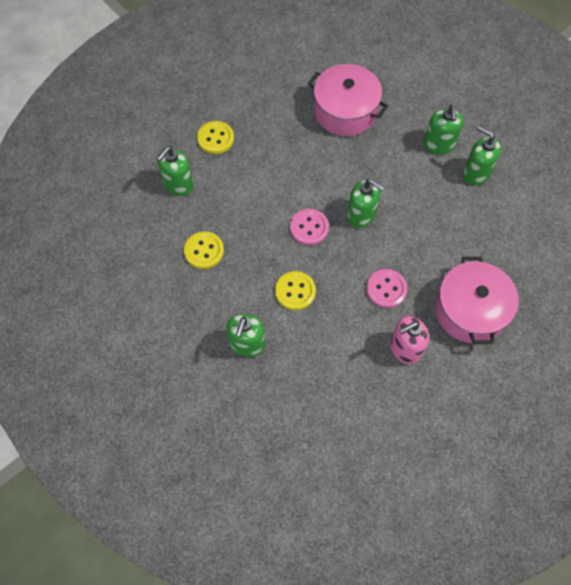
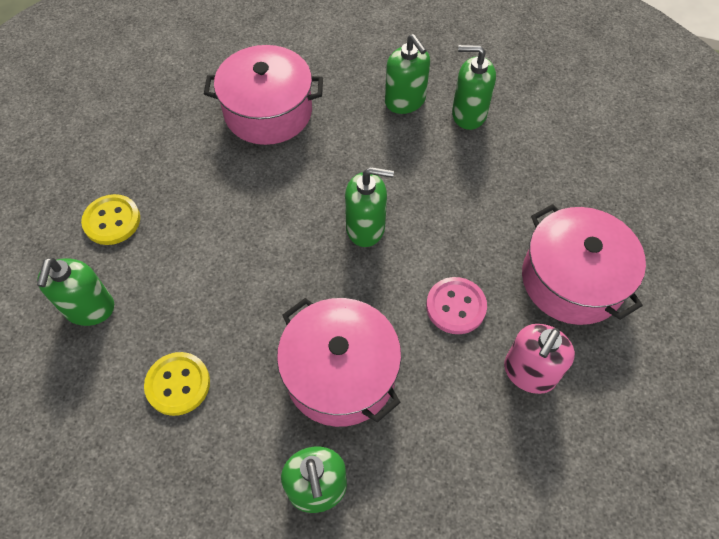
camera: 30 degrees left, 5 degrees down
(295, 291) = (340, 373): yellow button -> pink pot
(309, 228) = (308, 277): pink button -> none

